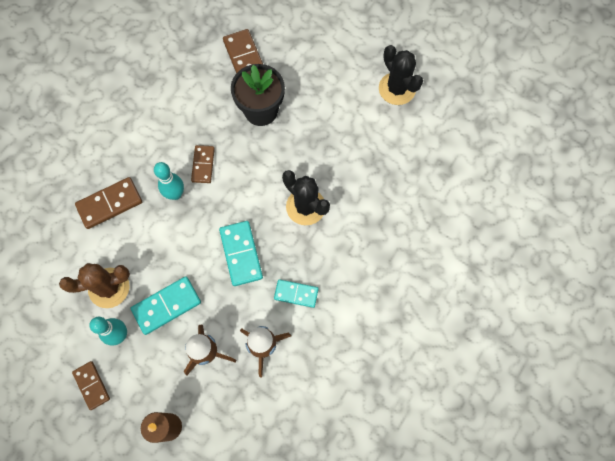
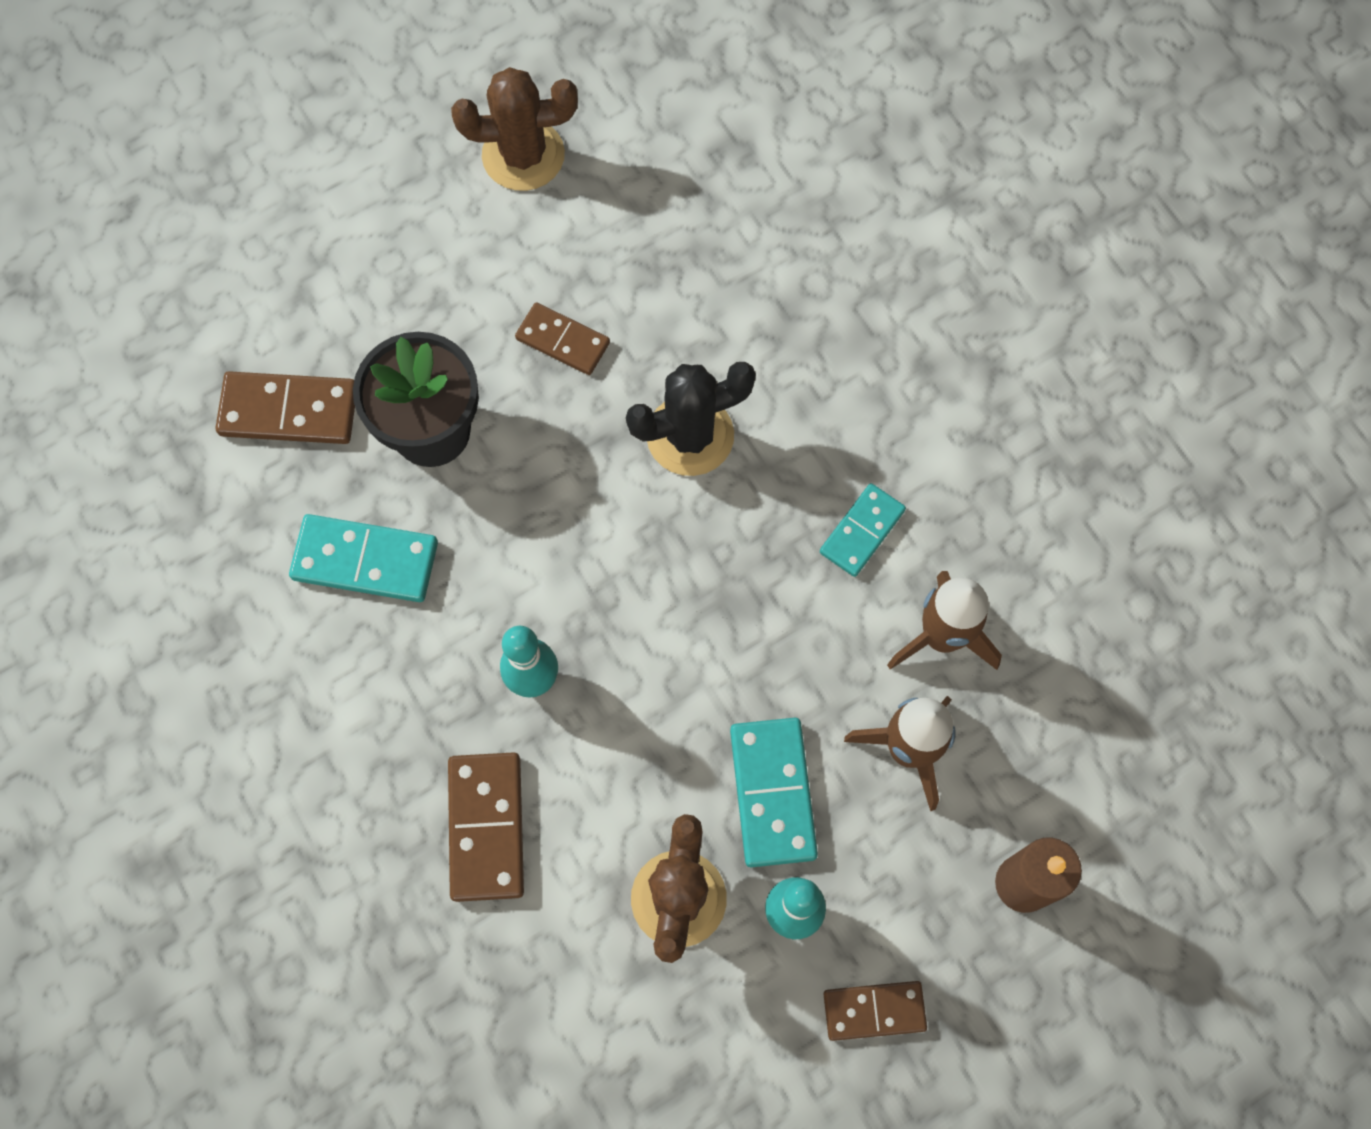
camera: 65 degrees left, 0 degrees up
(203, 165) = (495, 596): brown domino -> brown domino (563, 340)
(241, 254) = (730, 601): turquoise domino -> turquoise domino (365, 560)
(397, 89) = (523, 155): black cactus -> brown cactus

